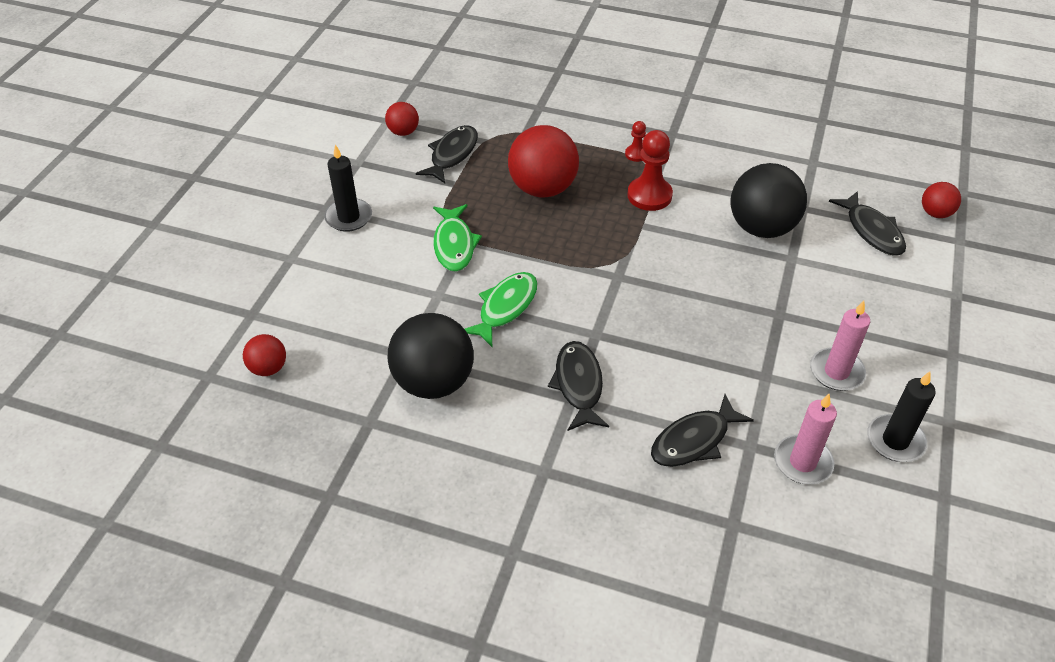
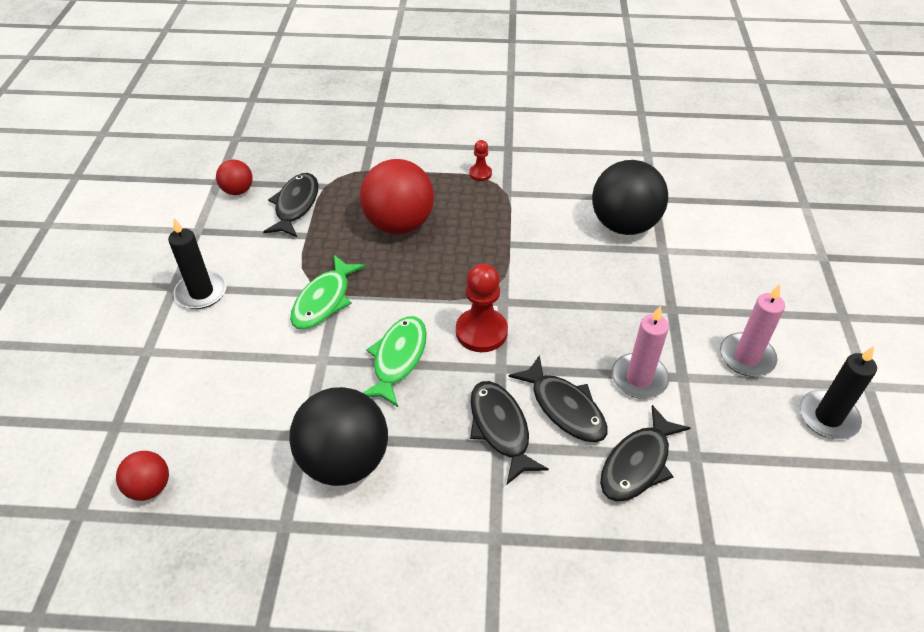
camera: 15 degrees left, 0 degrees up
(454, 244) = (324, 300): green fish -> green fish turned 45 degrees clockwise
(649, 195) = (507, 212): red pawn -> red pawn (481, 332)
(802, 462) = (751, 462): pink candle -> pink candle (639, 378)
(872, 231) = (724, 209): black fish -> black fish (564, 407)
(935, 213) = (773, 182): red ball -> none

